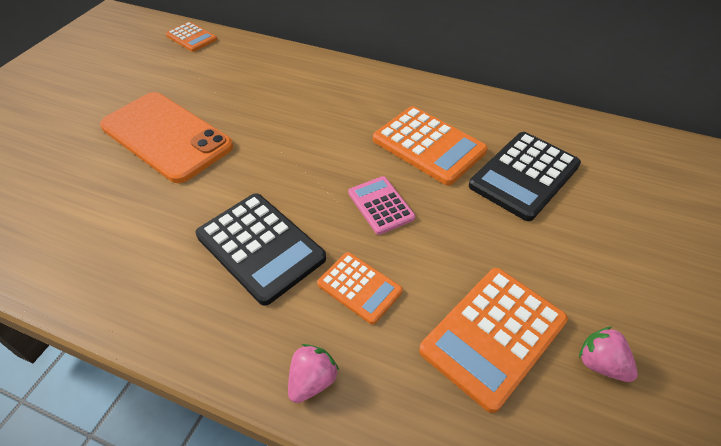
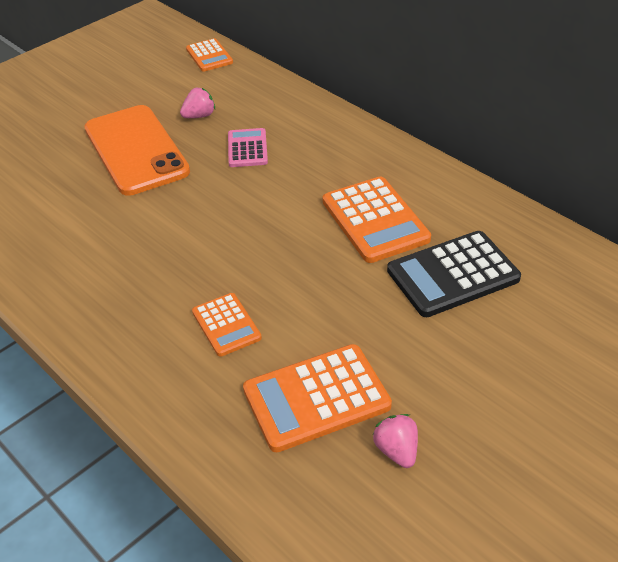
camera: 25 degrees right, 5 degrees down
(260, 247) = (163, 268): black calculator -> none
(312, 381) = (145, 380): pink strawberry -> pink strawberry (199, 116)
(381, 205) = (290, 263): pink calculator -> pink calculator (247, 148)

